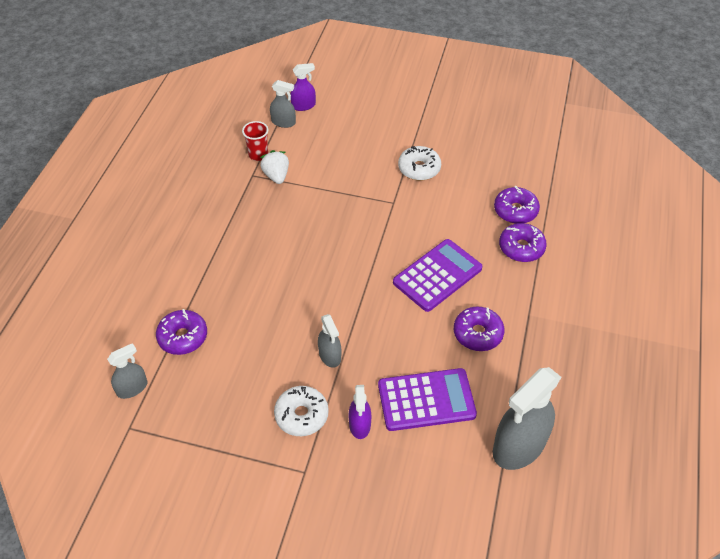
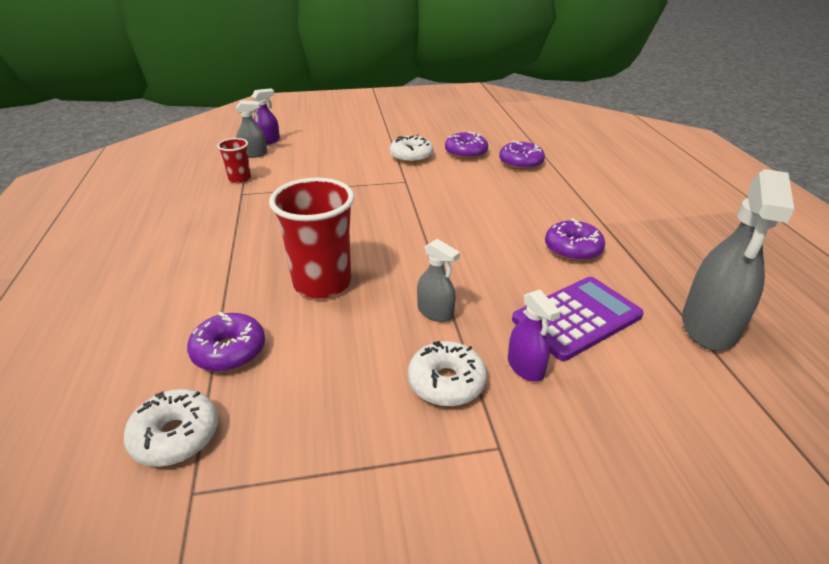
camera: 25 degrees left, 15 degrees down
(132, 388) = (175, 436): grey spray bottle -> white donut
(267, 299) = (322, 283): none -> red cup
(276, 176) = (269, 188): white strawberry -> none
(437, 275) = (493, 218): purple calculator -> none
(521, 248) = (549, 183): purple donut -> purple donut (466, 153)

